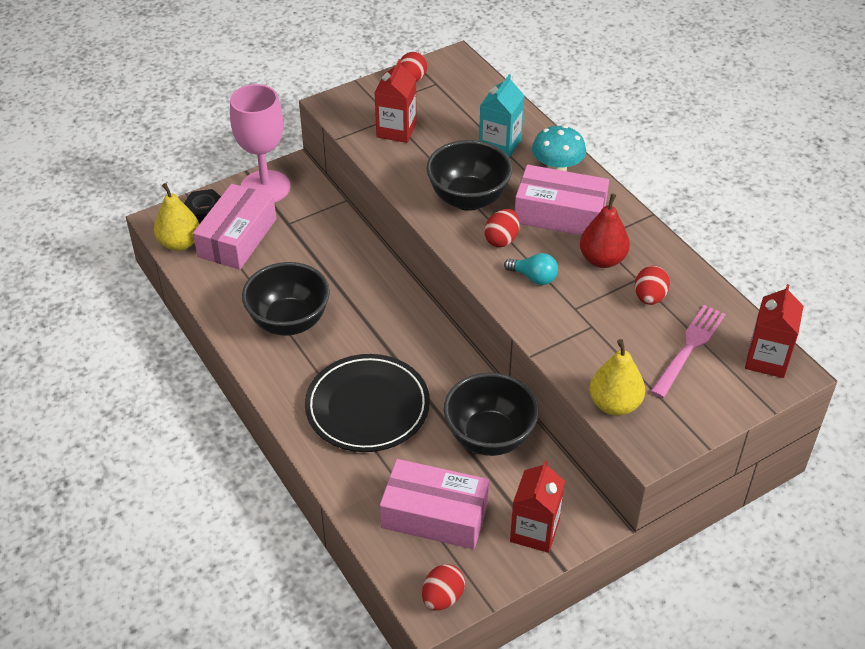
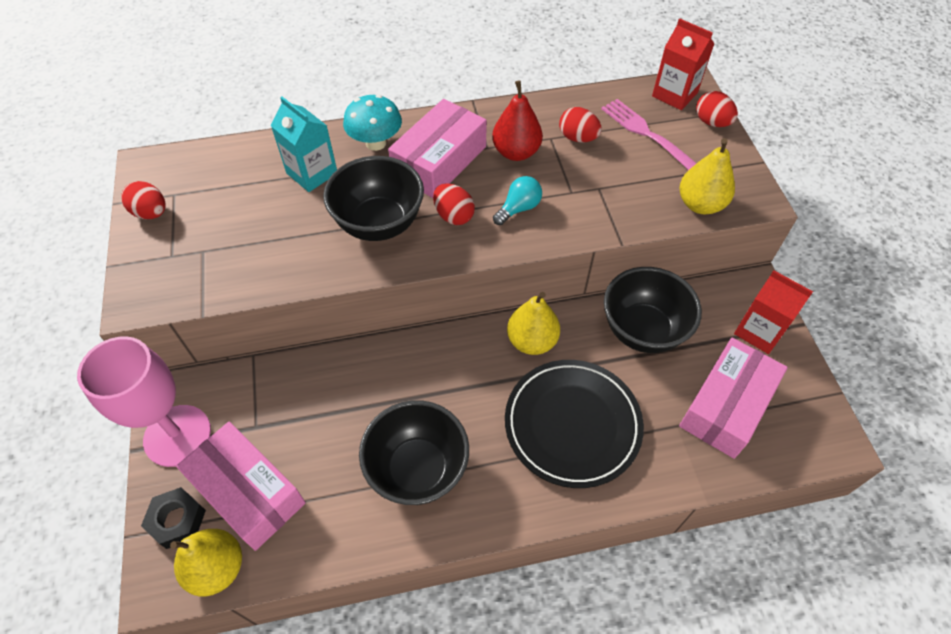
camera: 70 degrees left, 10 degrees up
(396, 130) = (228, 252): red carton -> none
(439, 361) = (532, 341): none -> yellow pear
(442, 597) = (824, 429): red egg -> red egg (712, 122)

